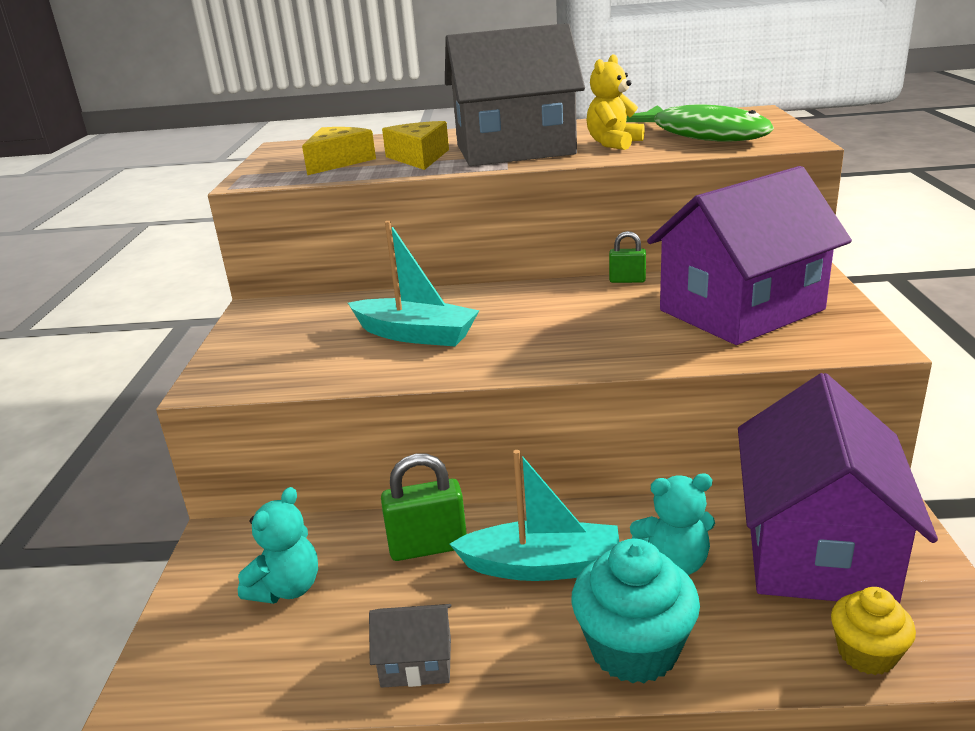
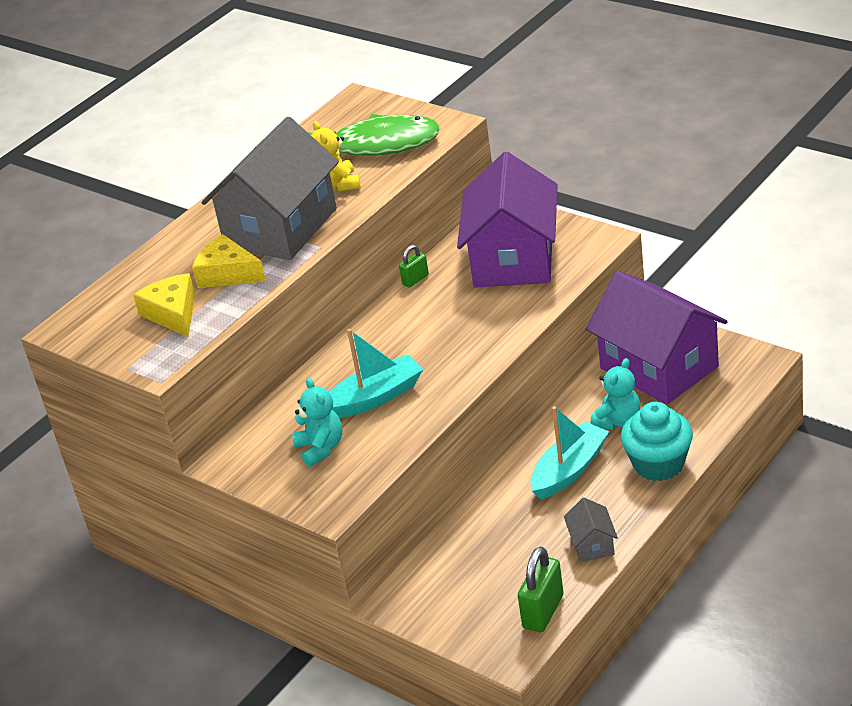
camera: 50 degrees left, 10 degrees up
(287, 588) = (480, 581): turquoise teddy bear -> turquoise teddy bear (320, 448)
(416, 662) = (592, 544): grey house -> grey house turned 45 degrees counterclockwise
(428, 547) = (505, 509): green padlock -> green padlock (543, 612)
(866, 654) = (732, 393): yellow cupcake -> none

